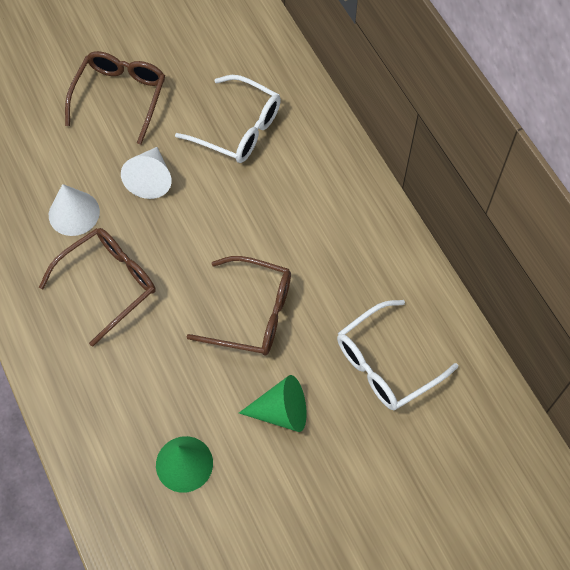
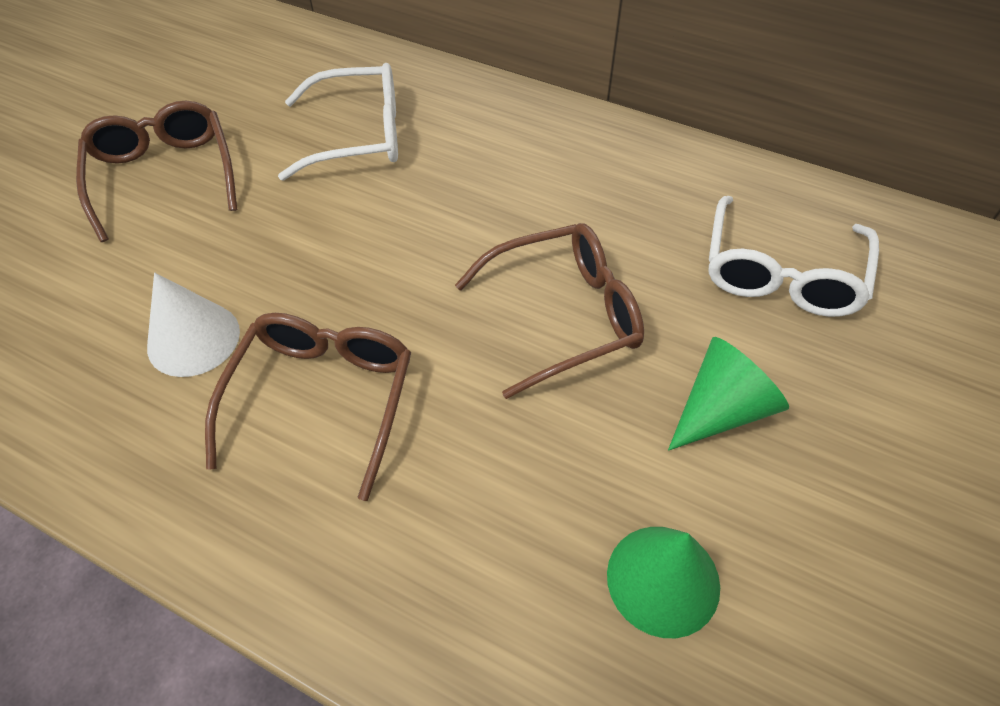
camera: 35 degrees left, 10 degrees down
(150, 179) = (283, 241): white cone -> none

